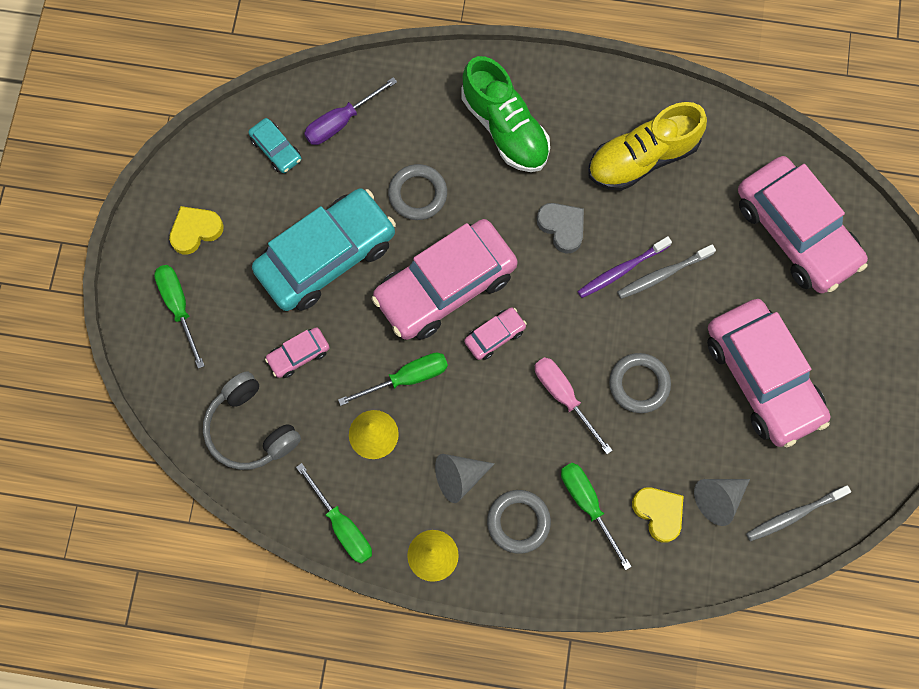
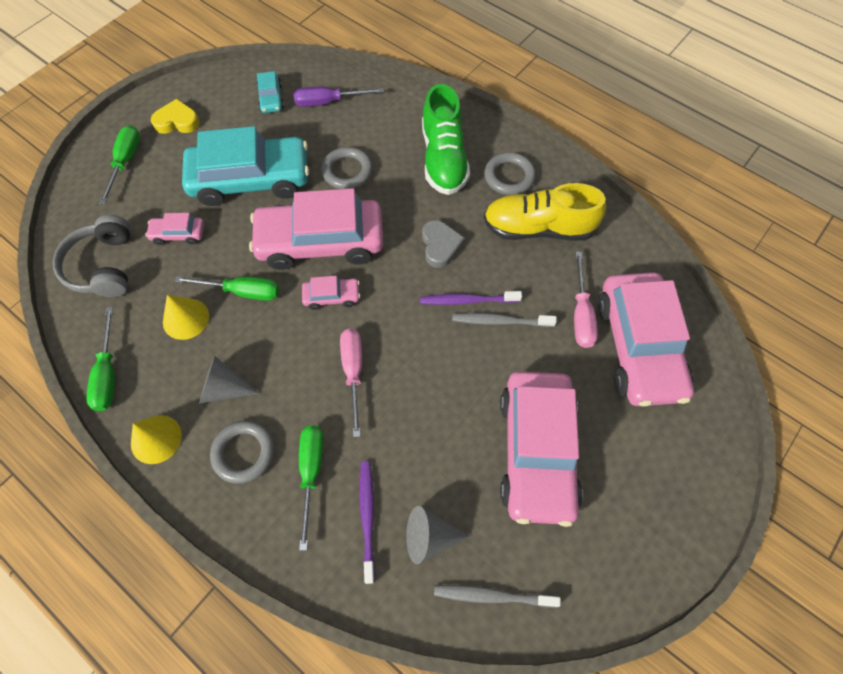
camera: 30 degrees right, 10 degrees down
(639, 384) = (423, 396): grey ring -> grey ring (509, 177)
(659, 513) = (367, 517): yellow heart -> purple toothbrush
(730, 227) = (581, 314): none -> pink screwdriver

